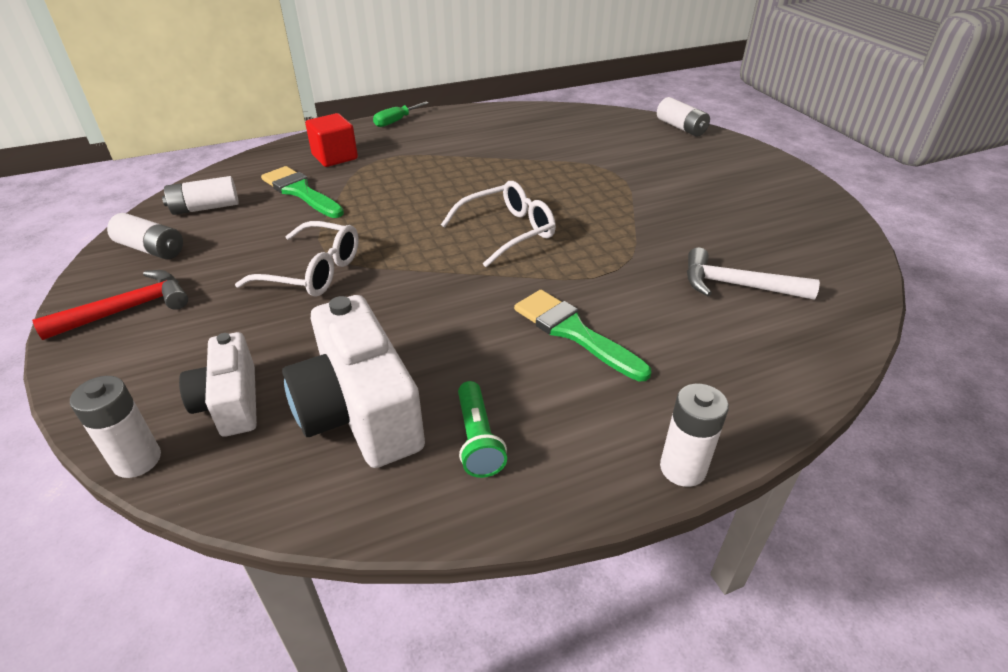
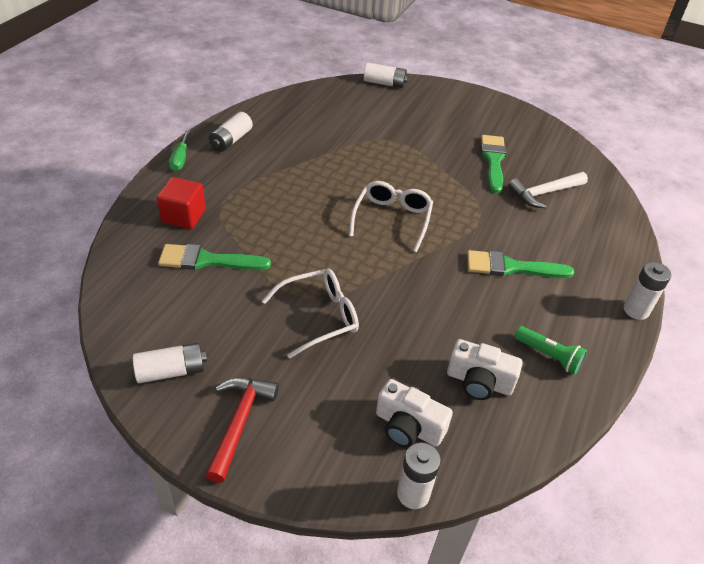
camera: 45 degrees left, 5 degrees up
(205, 208) = (153, 314): white battery -> white battery (231, 140)
(359, 412) = (479, 382): white camera -> white camera, size x0.61
(713, 230) = (493, 160): none -> green brush

